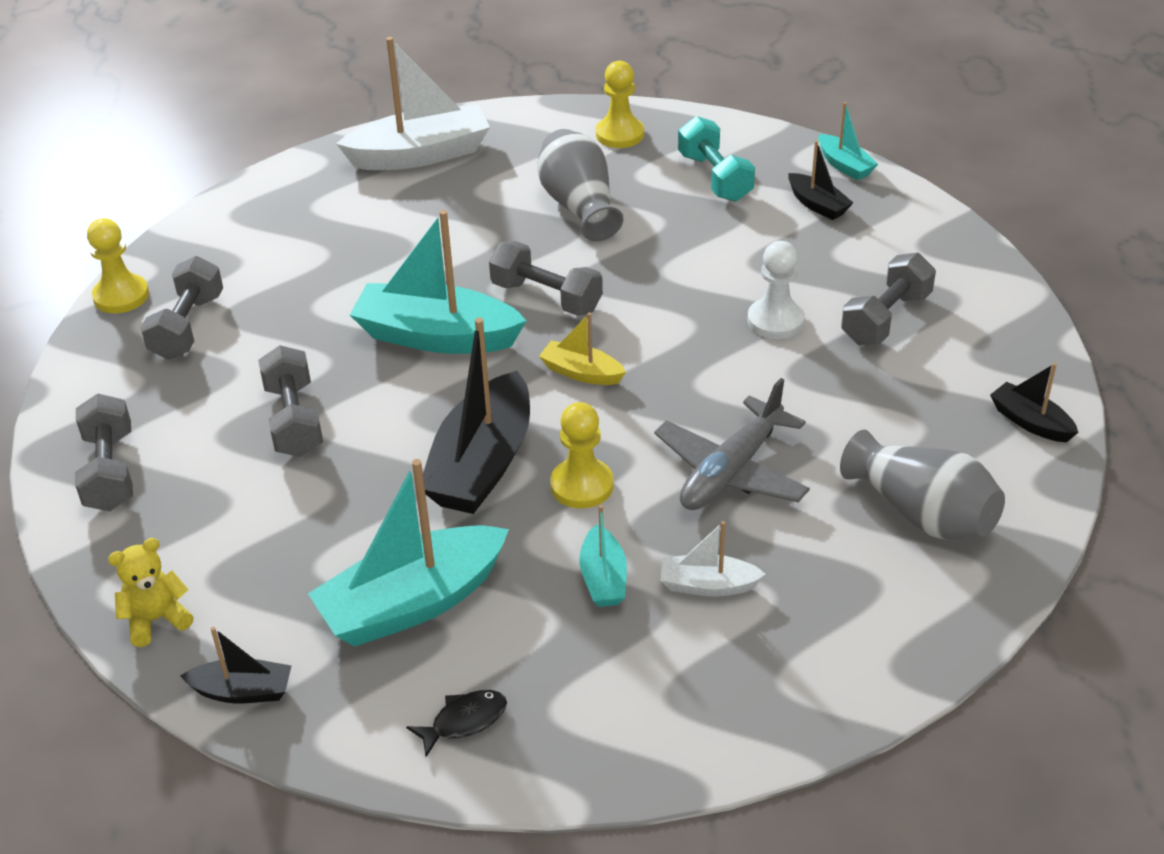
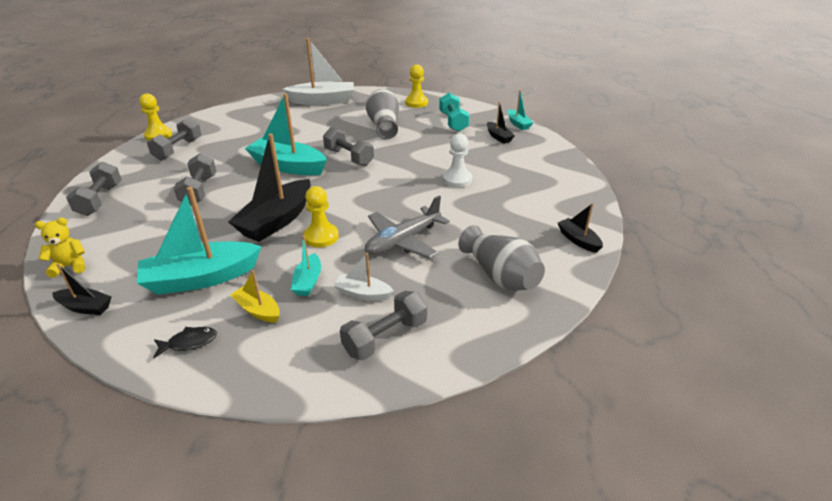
camera: 10 degrees right, 5 degrees down
(581, 373) = (348, 189): yellow boat -> yellow boat (258, 310)
(885, 318) = (515, 185): grey dumbbell -> grey dumbbell (385, 337)

